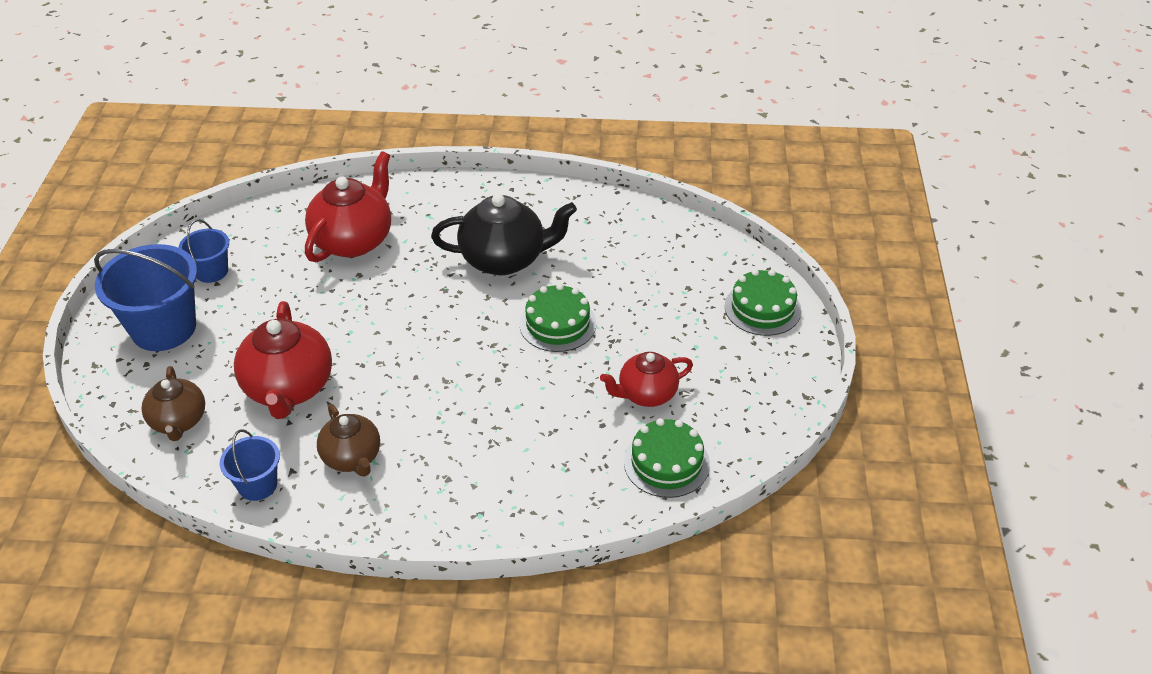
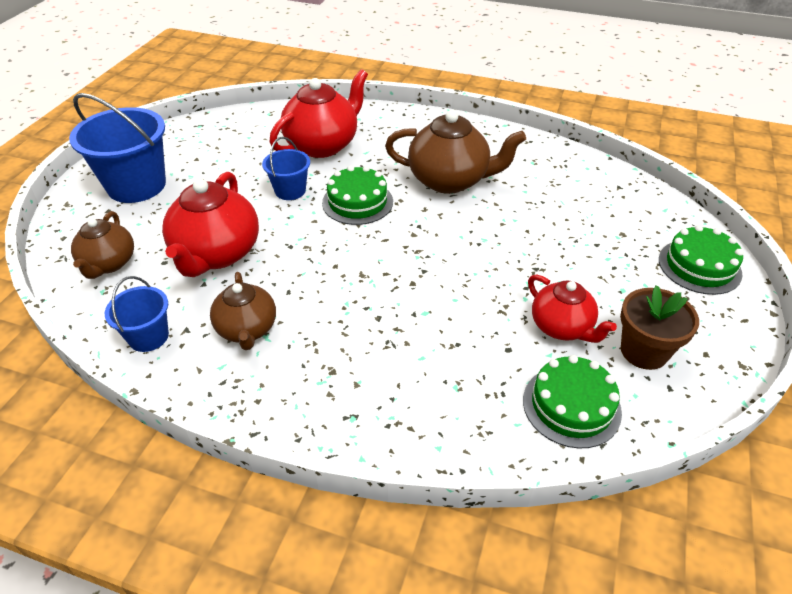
camera: 15 degrees right, 0 degrees up
(211, 271) = (196, 149): blue bucket -> blue bucket (290, 191)
(504, 259) = (450, 180): black teapot -> brown teapot
(557, 324) = (485, 243): green cake -> green cake (357, 202)
(646, 394) = (562, 327): red teapot -> red teapot turned 120 degrees counterclockwise
(721, 401) = (644, 351): none -> brown flower pot

